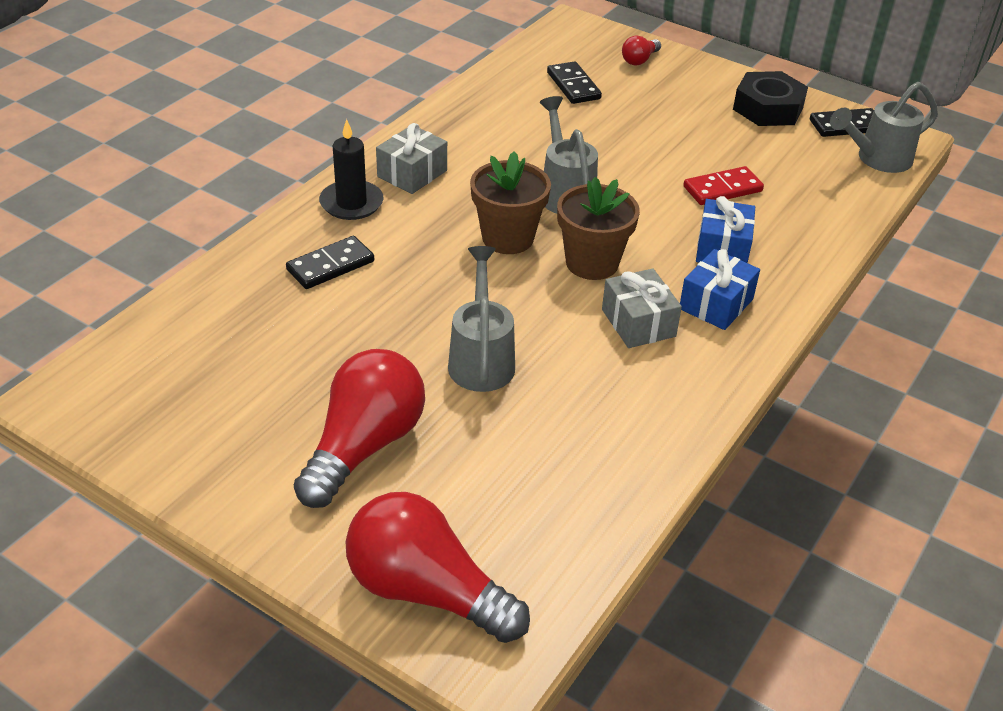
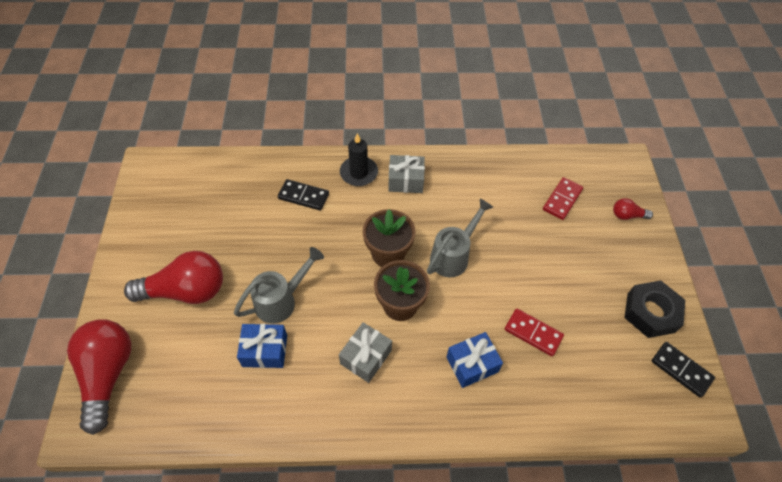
camera: 55 degrees right, 15 degrees up
(573, 86) = (562, 200): black domino -> red domino
(716, 304) = (415, 388): blue gift -> blue gift (265, 350)
(876, 159) = (659, 409): grey watering can -> none

